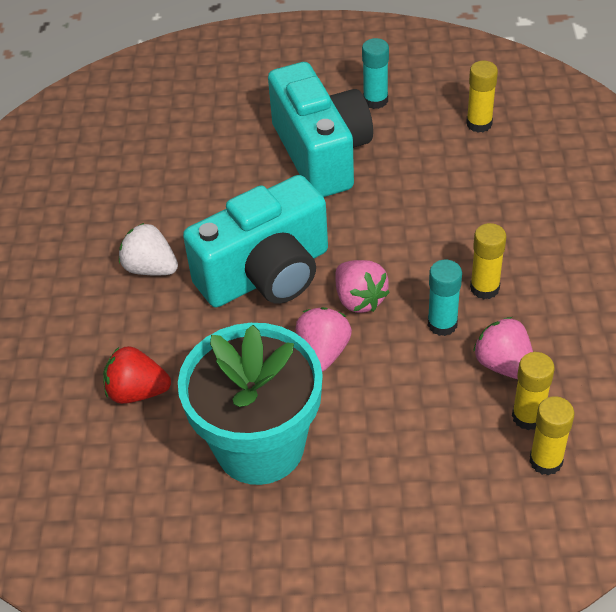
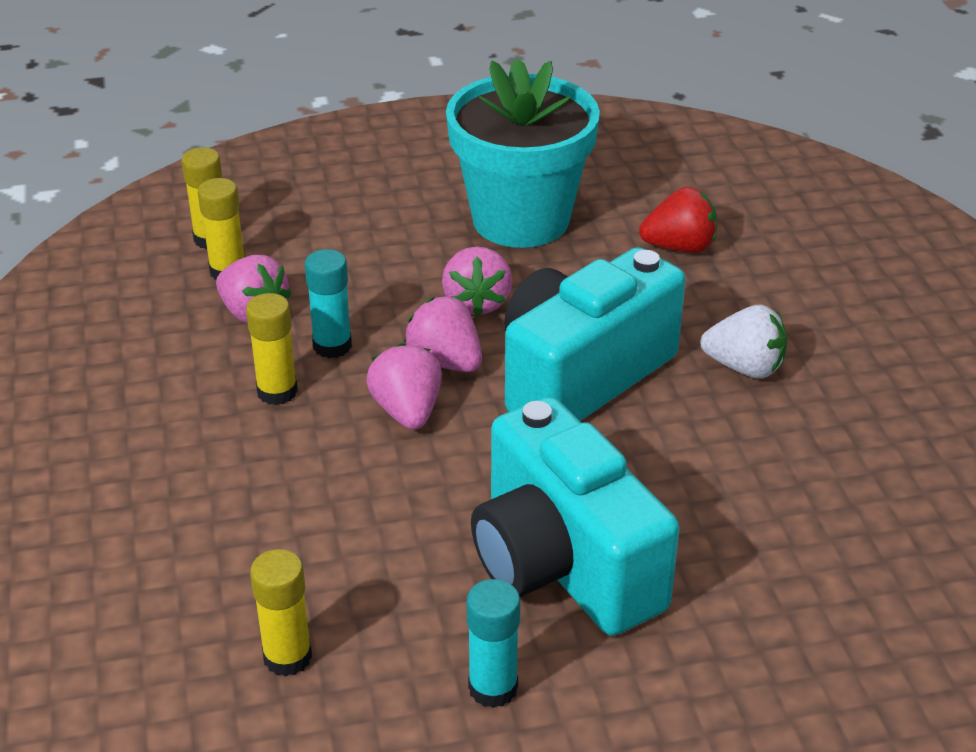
camera: 165 degrees right, 10 degrees down
(394, 261) = (407, 411): none -> pink strawberry

